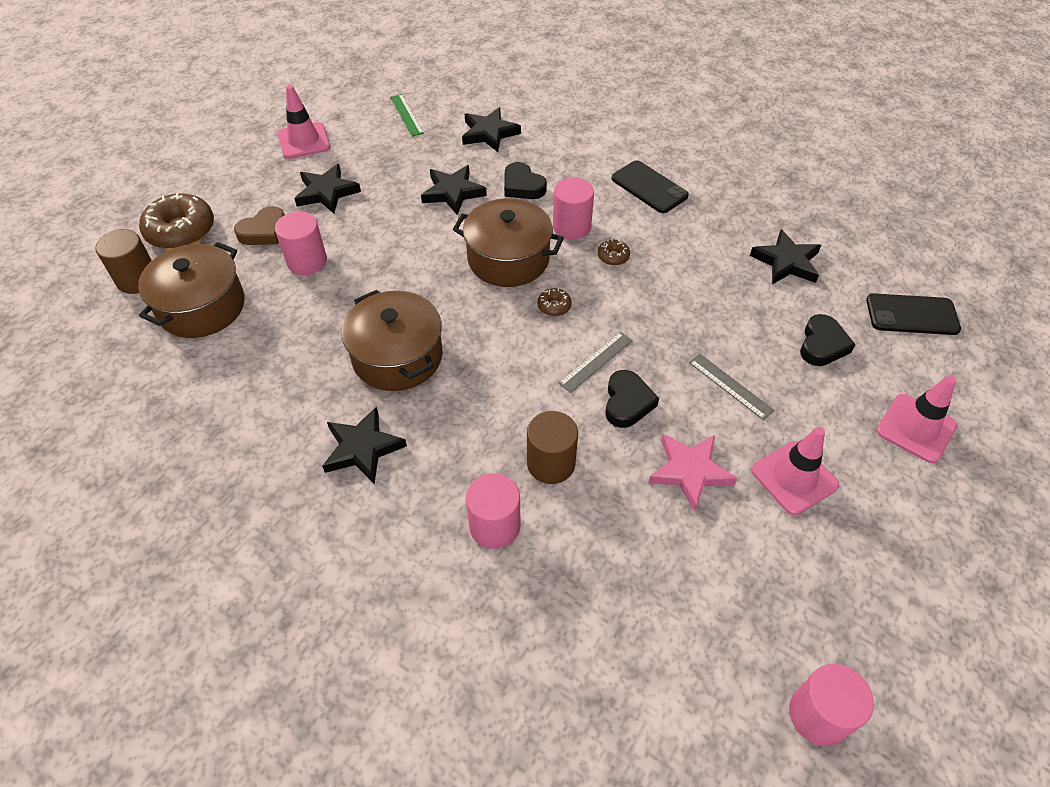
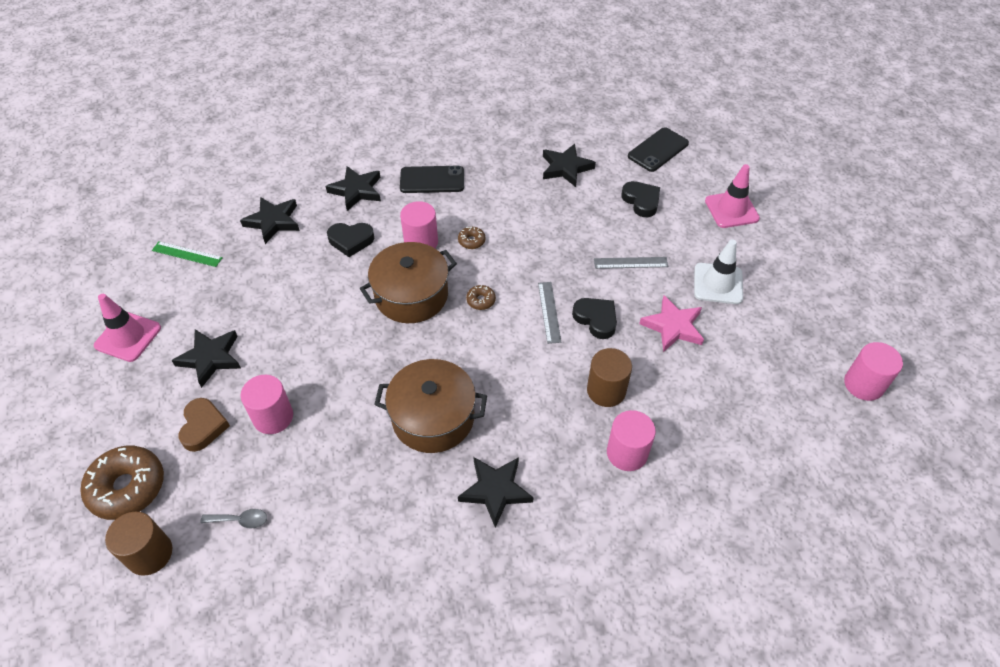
camera: 50 degrees left, 0 degrees up
(202, 307) = (240, 520): brown pot -> grey spoon
(453, 192) = (309, 282): black star -> black star (356, 190)
(794, 478) = (718, 284): pink traffic cone -> white traffic cone

